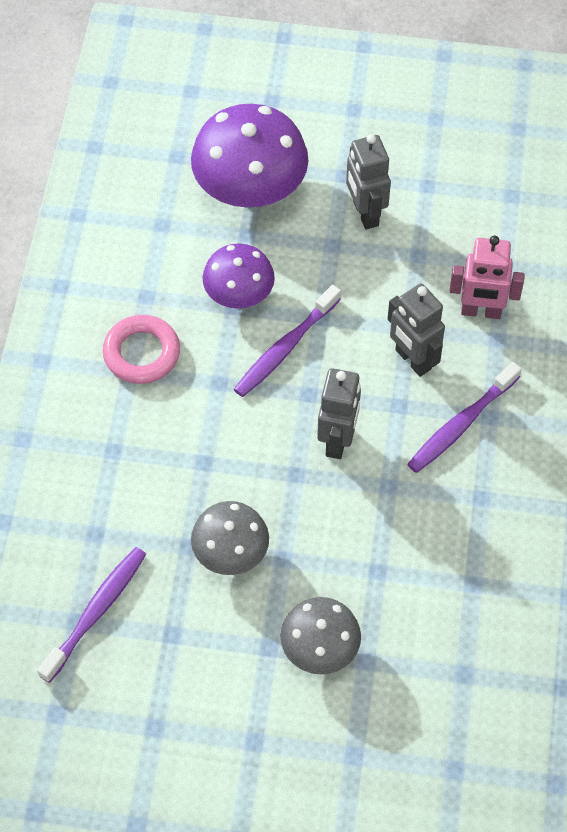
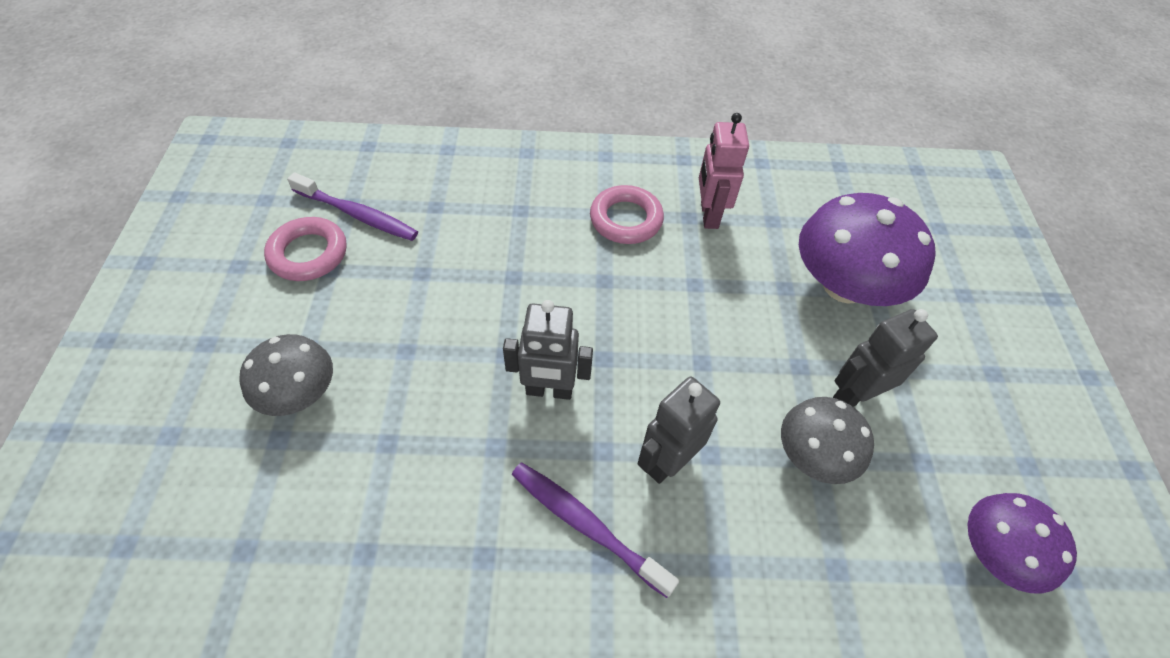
camera: 80 degrees right, 5 degrees down
(147, 657) = (308, 254): none -> pink ring
(230, 552) = (414, 306): grey mushroom -> grey mushroom (814, 455)
(239, 293) = (712, 287): purple mushroom -> purple mushroom (995, 552)
(285, 348) = (656, 332): purple toothbrush -> none
(481, 311) = (757, 540): pink robot -> pink robot (708, 215)

